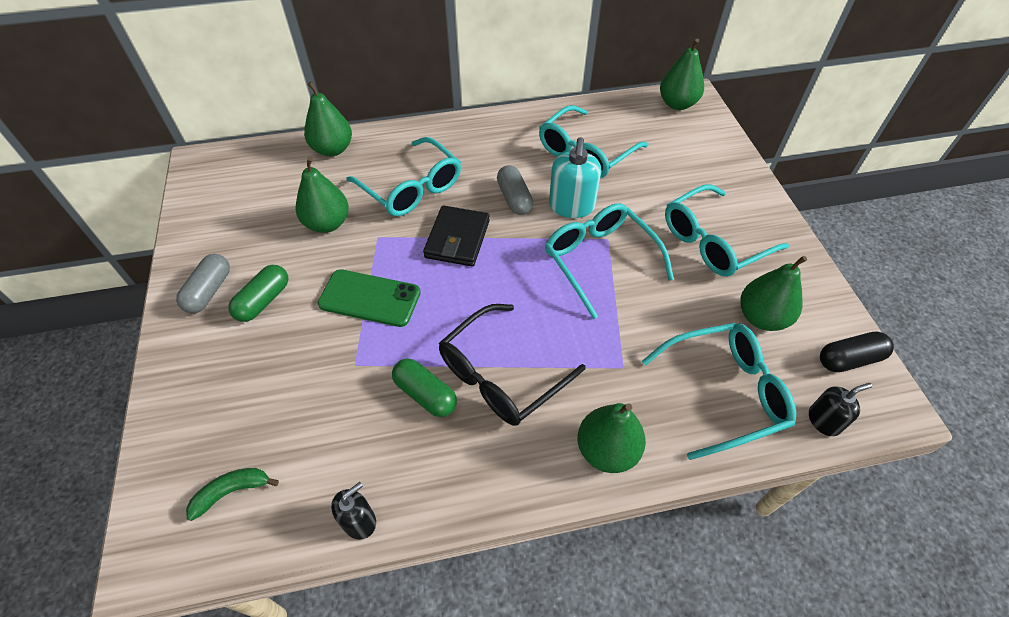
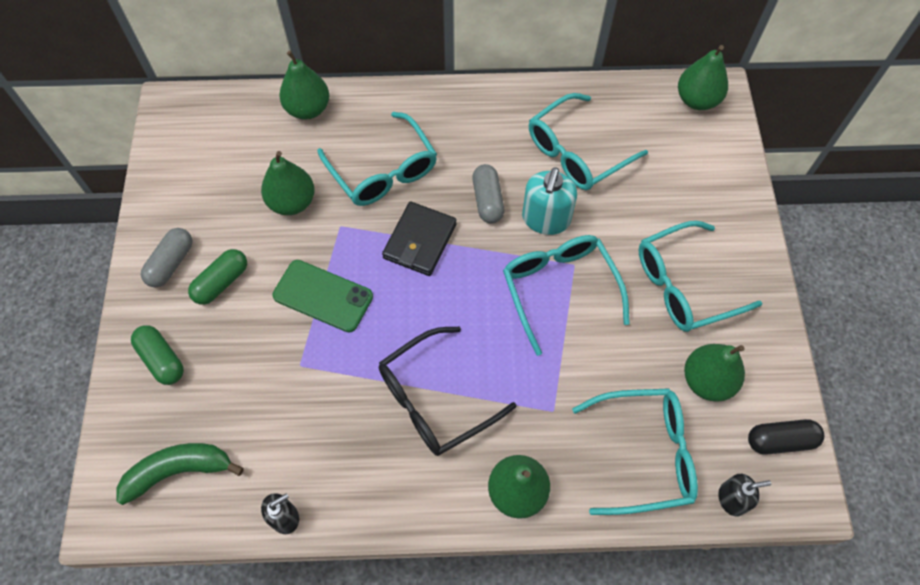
camera: 10 degrees right, 10 degrees up
(232, 492) = (178, 471): green banana -> green banana, size x1.58
(425, 394) = (361, 407): green capsule -> green capsule (162, 359)

